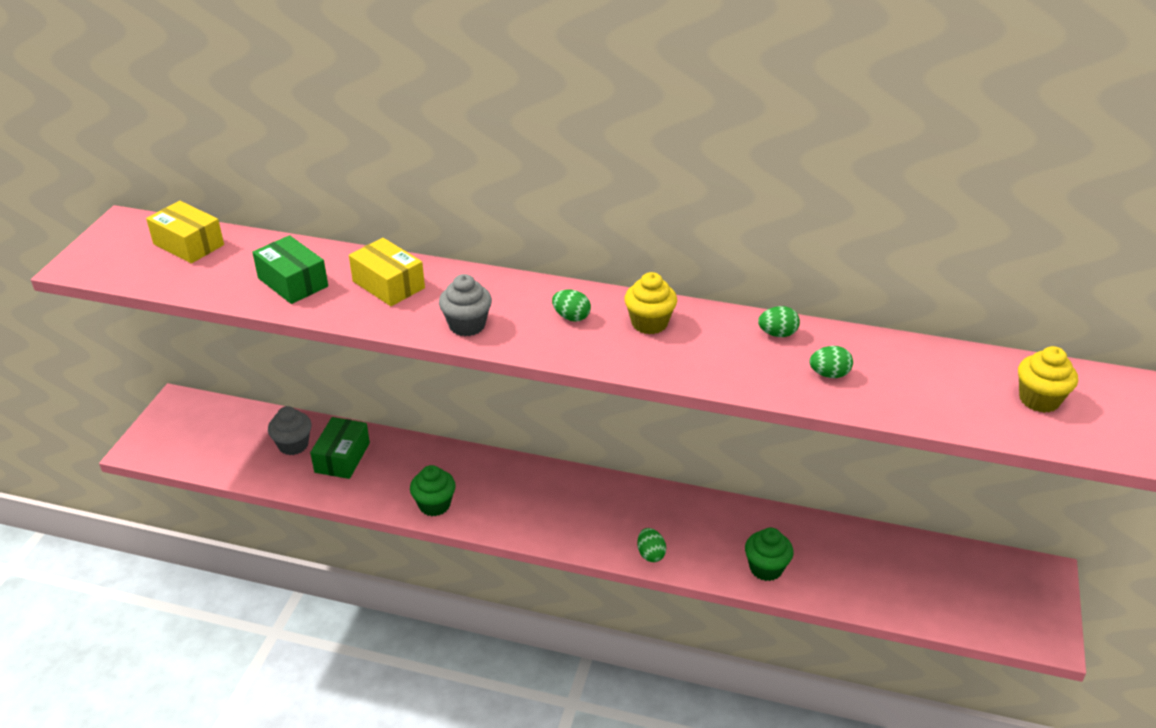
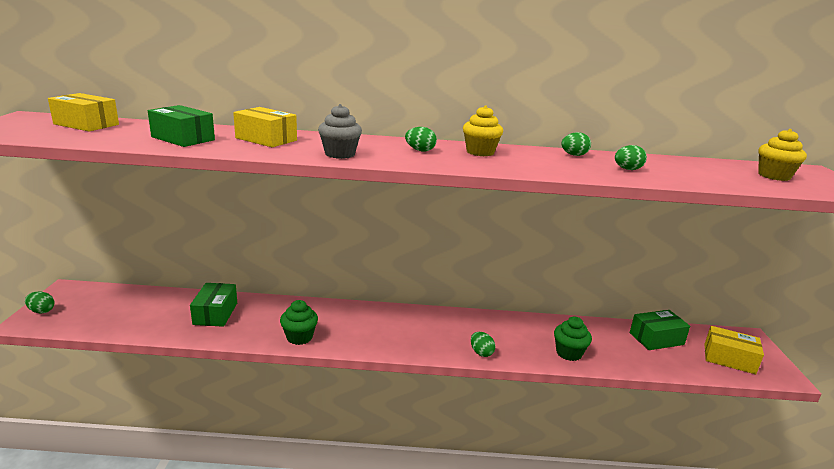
camera: 15 degrees left, 15 degrees down
(152, 434) = (41, 311): none -> green egg
(293, 445) = (172, 309): grey cupcake -> none
(903, 559) = (656, 338): none -> green box
(988, 604) = (729, 359): none -> yellow box

